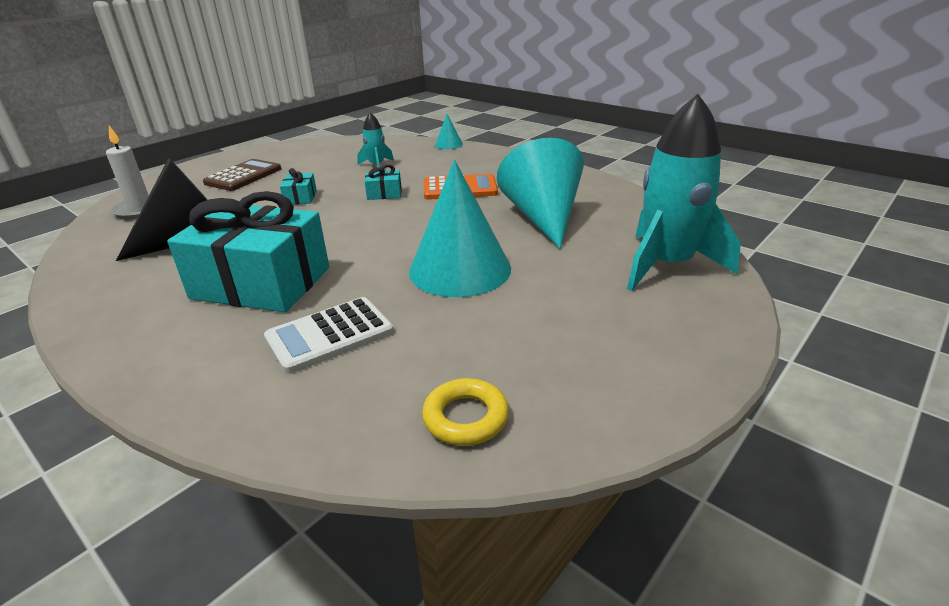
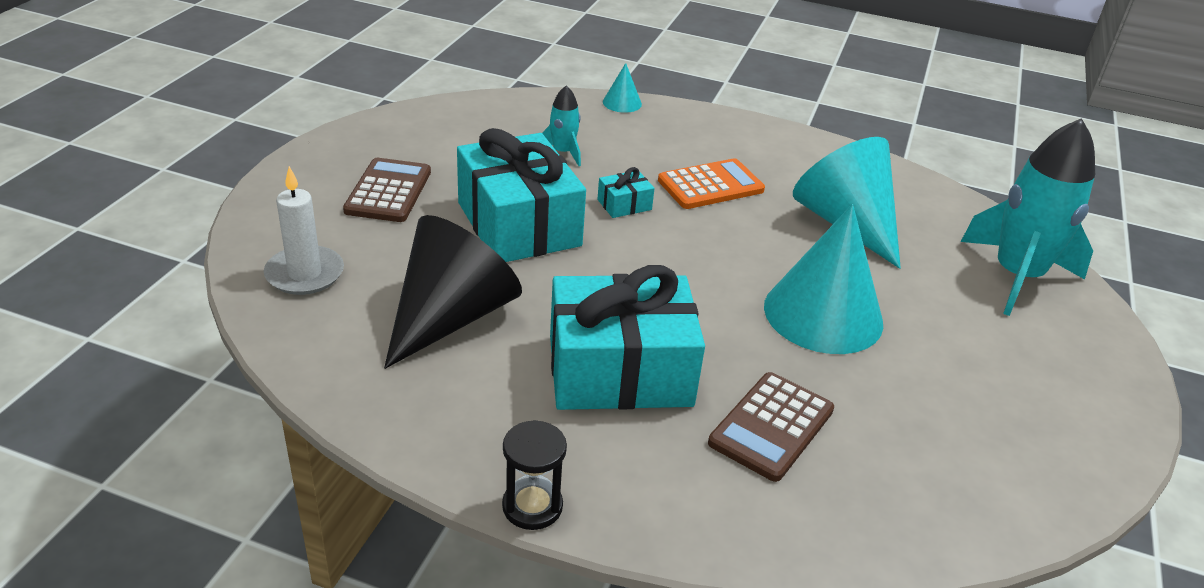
camera: 25 degrees left, 5 degrees up
(92, 354) = (532, 506): none -> black hourglass
(300, 198) = (518, 224): turquoise gift -> turquoise gift, size x2.45
(330, 335) = (771, 426): white calculator -> brown calculator
(466, 417) = (983, 490): yellow ring -> none

